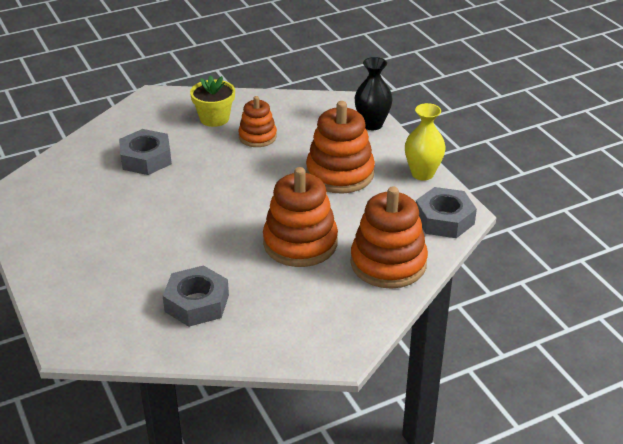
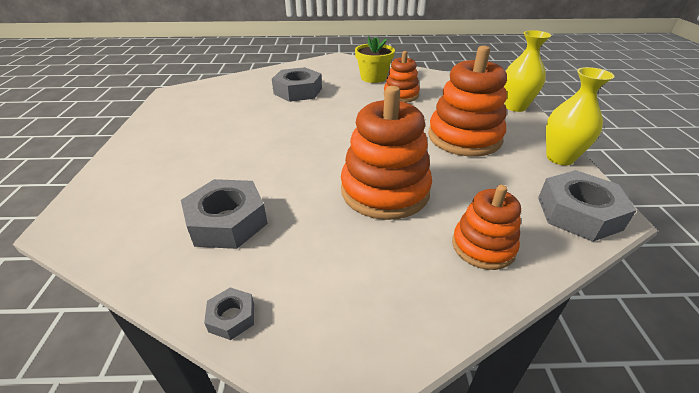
camera: 25 degrees right, 0 degrees up
(254, 354) = (232, 317): none -> grey nut
(372, 124) = (515, 107): black vase -> yellow vase
(388, 263) = (483, 246): orange stacking toy -> orange stacking toy, size x0.59

